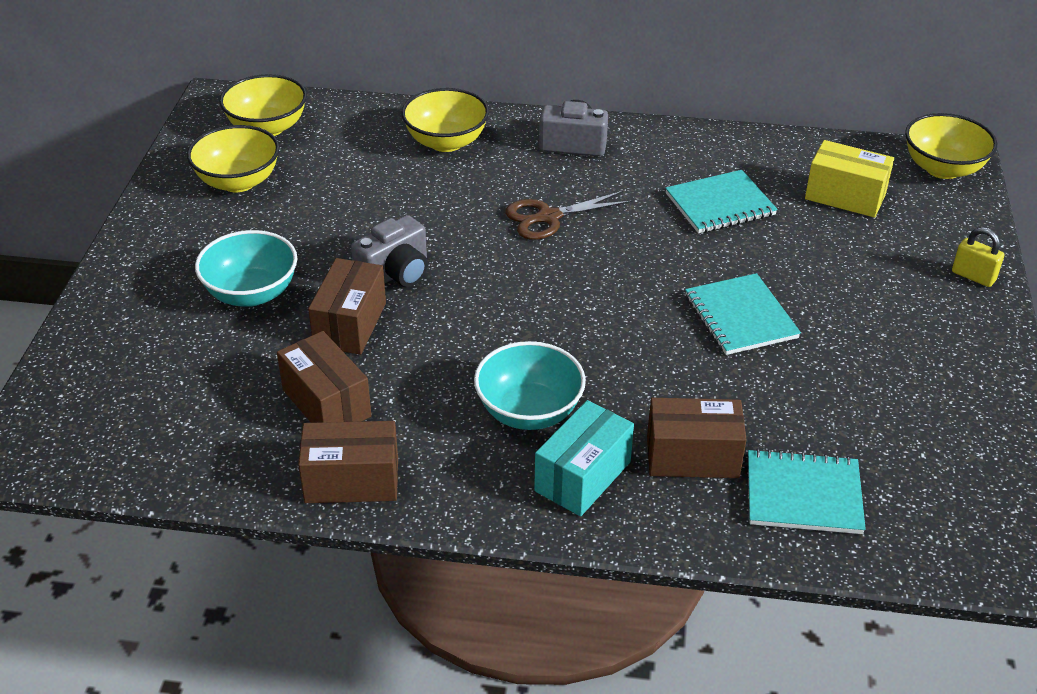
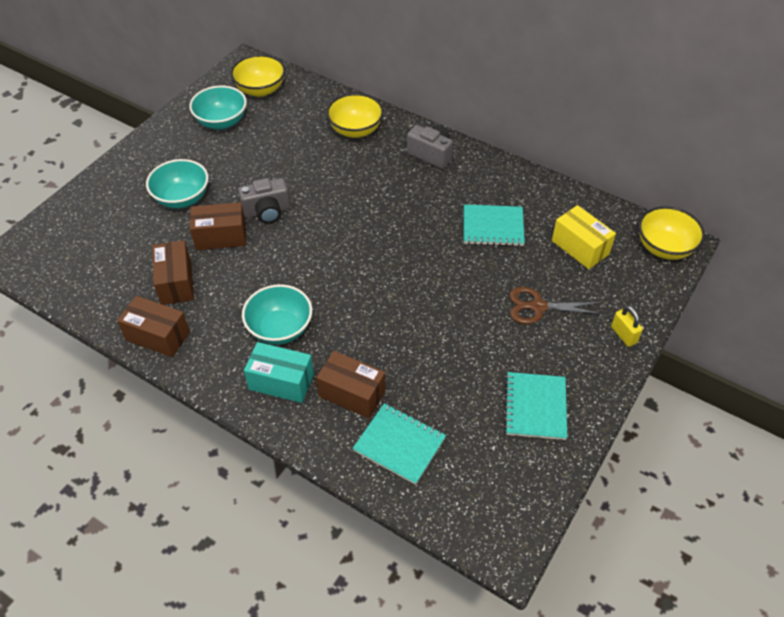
camera: 25 degrees right, 10 degrees up
(238, 181) = (221, 122): yellow bowl -> turquoise bowl
(350, 324) = (221, 237): brown box -> brown box turned 45 degrees clockwise
(548, 217) = (380, 202): brown scissors -> brown scissors (537, 307)
(583, 476) = (281, 382): turquoise box -> turquoise box turned 45 degrees clockwise
(740, 317) = (448, 310): turquoise notebook -> turquoise notebook (535, 407)

